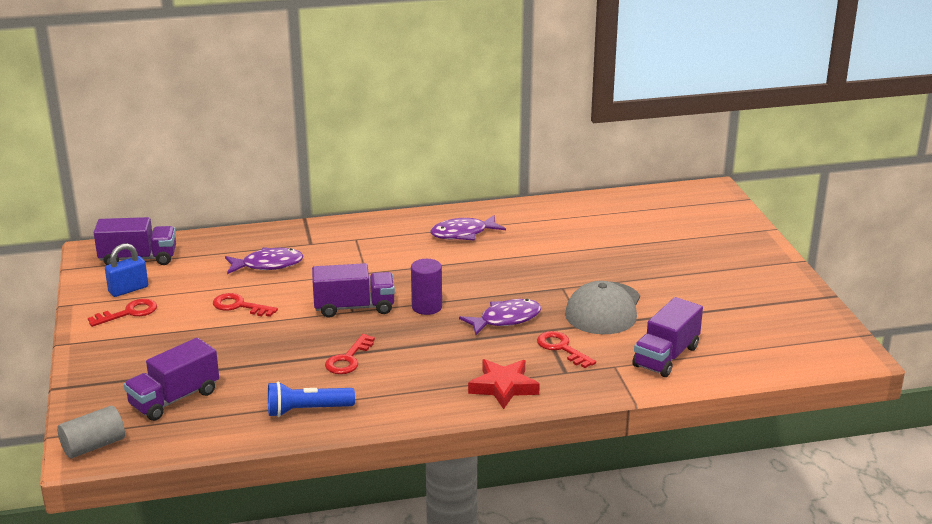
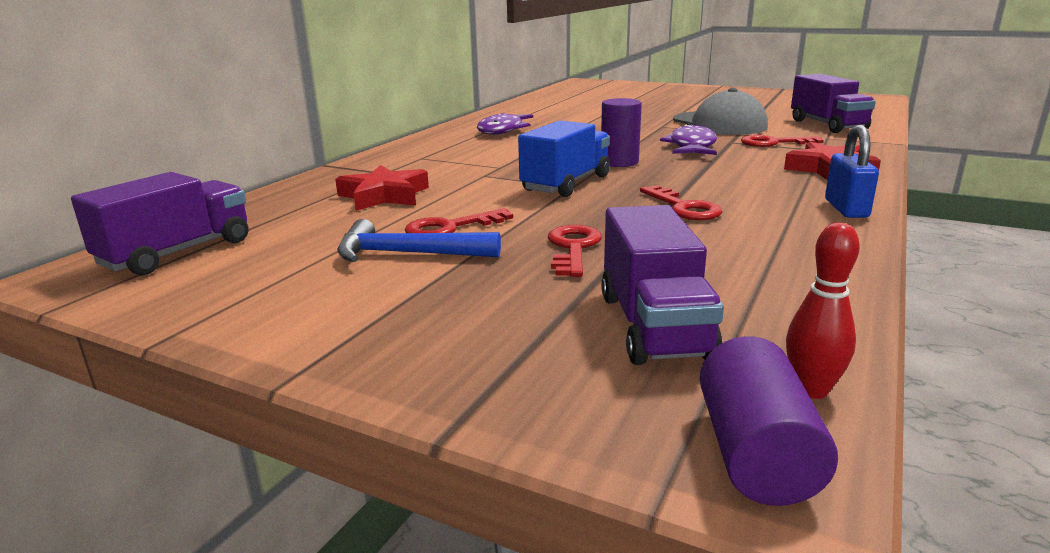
camera: 50 degrees left, 5 degrees down
(93, 446) = (756, 453): grey cylinder -> purple cylinder
(128, 289) = (243, 279): blue padlock -> blue padlock (846, 209)
(129, 313) = (312, 295): red key -> red key (573, 248)
(148, 447) = (811, 390): none -> red bowling pin
(193, 311) = (407, 254): none -> blue hammer
(268, 265) = (384, 196): purple fish -> red star
(307, 410) = (794, 250): blue flashlight -> none
(354, 307) = (566, 184): purple truck -> blue truck

